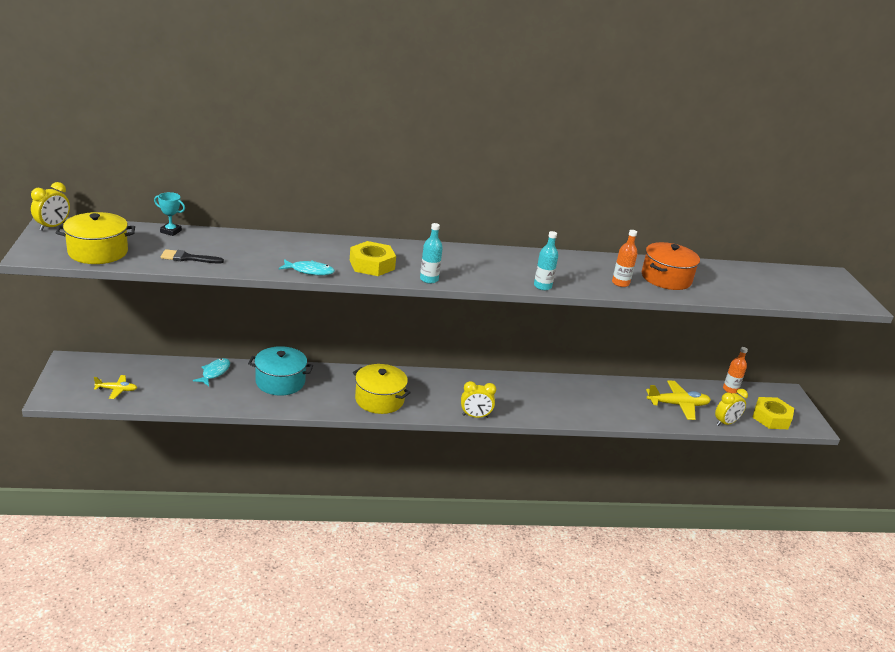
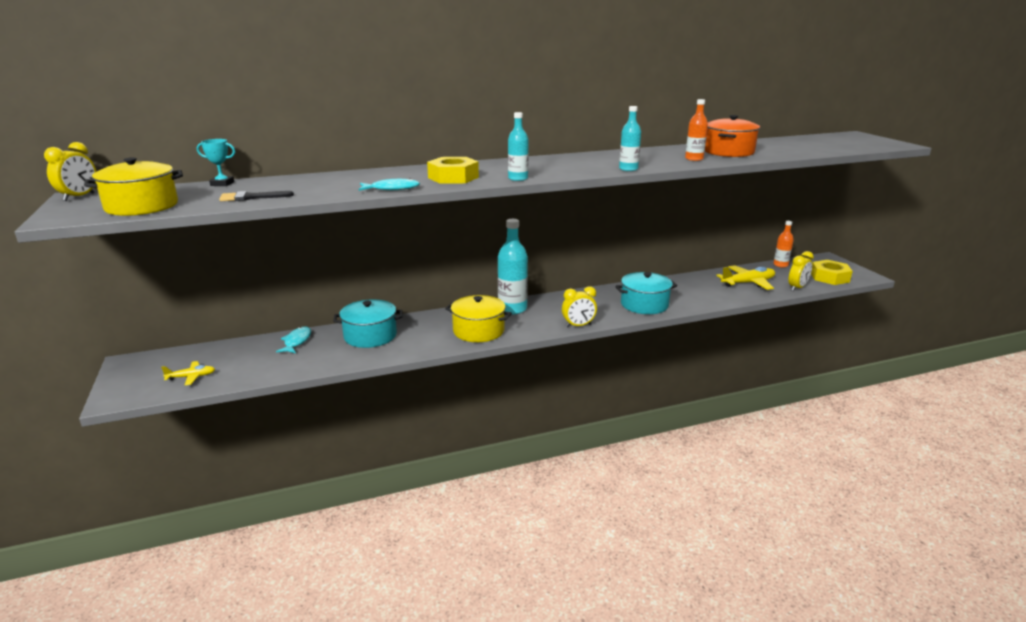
camera: 10 degrees left, 5 degrees down
(423, 381) = (512, 309): none -> turquoise bottle
(554, 406) = (644, 304): none -> turquoise pot

